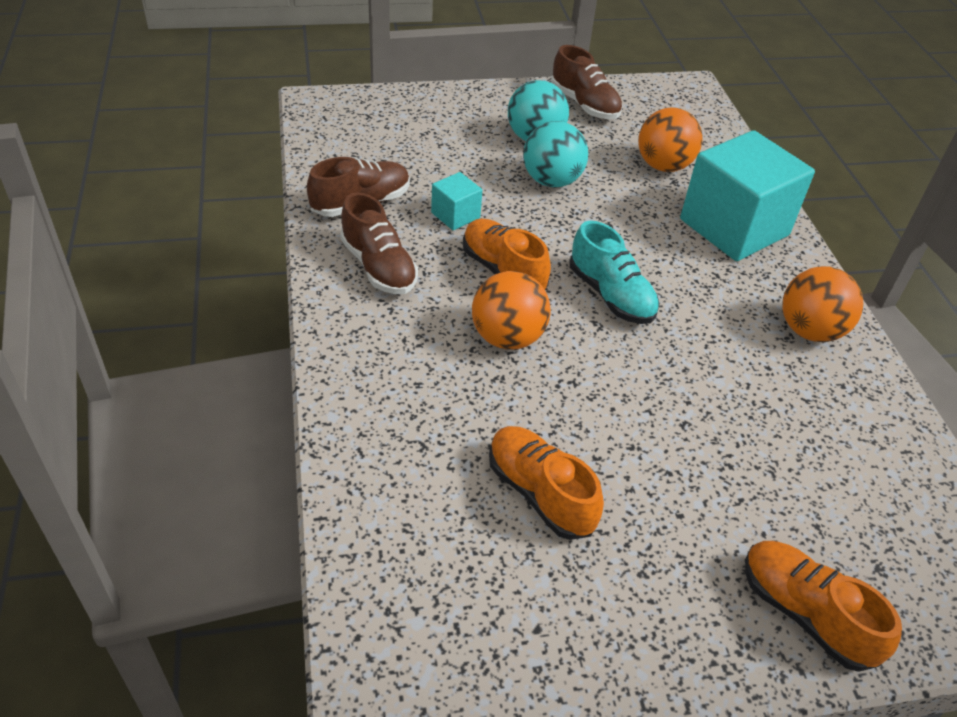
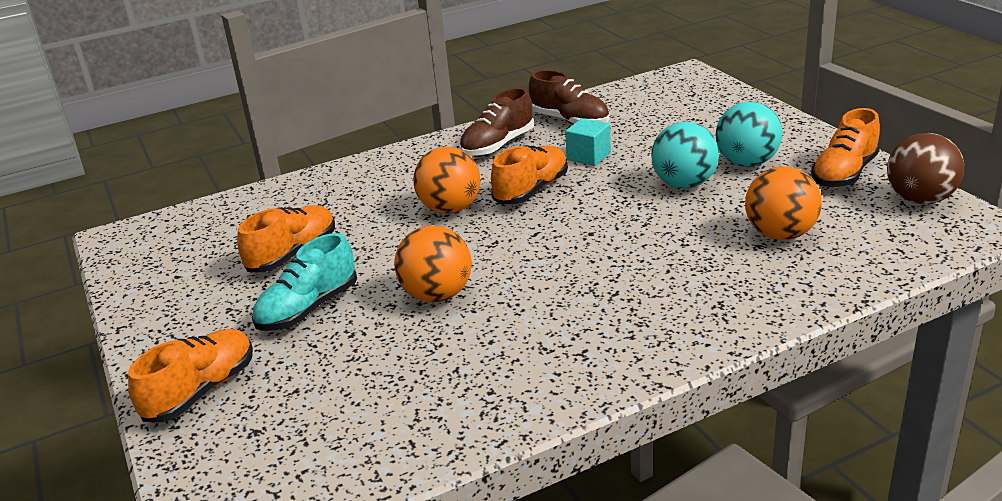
camera: 80 degrees right, 15 degrees down
(584, 105) = (844, 173): brown shoe -> orange shoe
(611, 295) = (537, 242): turquoise shoe -> turquoise shoe (308, 309)
(643, 93) = (920, 199): none -> brown ball
(734, 227) = (709, 292): turquoise cube -> none
(809, 331) = (565, 361): orange ball -> orange ball (437, 295)

